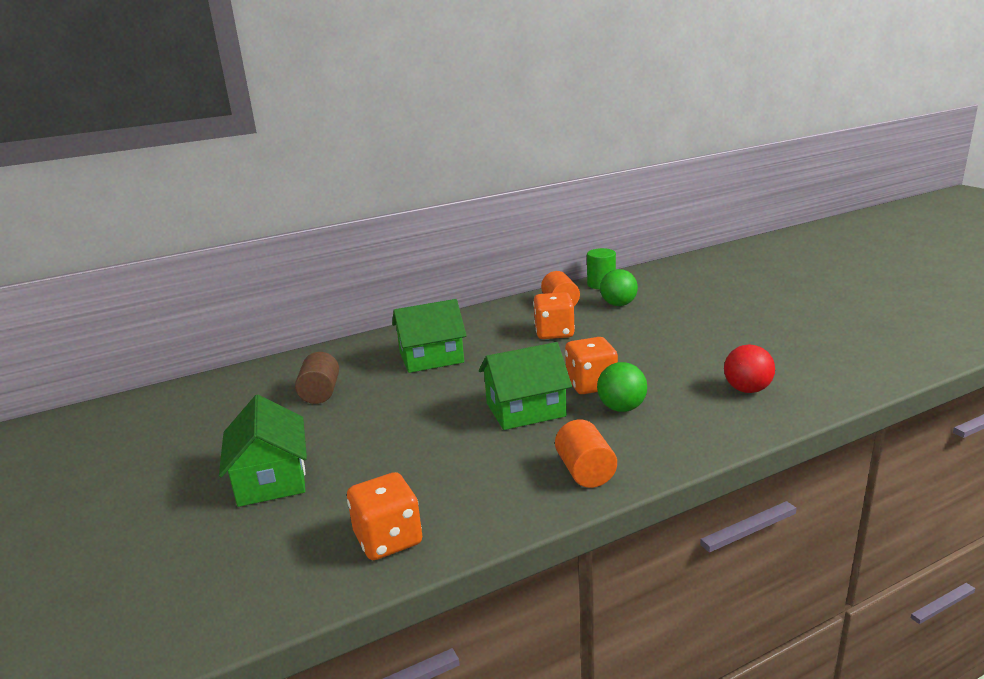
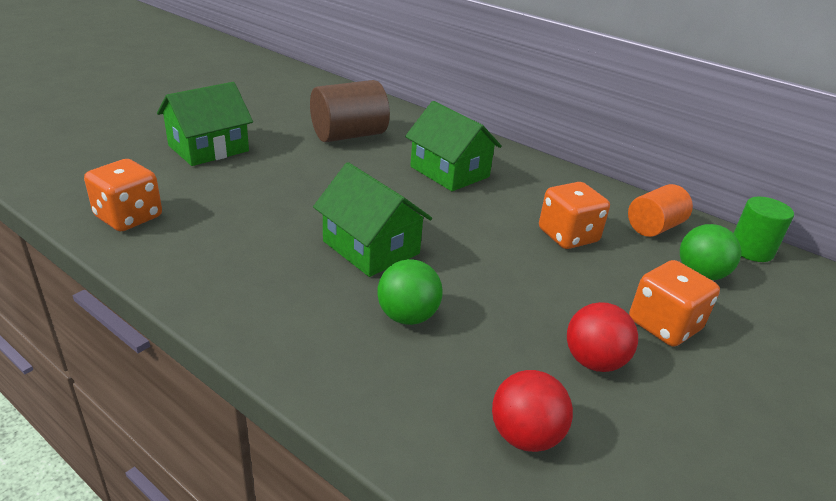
camera: 60 degrees right, 10 degrees up
(320, 393) = (349, 135): brown cylinder -> brown cylinder, size x1.54
(585, 472) = (256, 308): orange cylinder -> none
(591, 385) = (453, 284): orange dice -> orange dice (664, 325)
(689, 355) = (594, 361): none -> red ball

